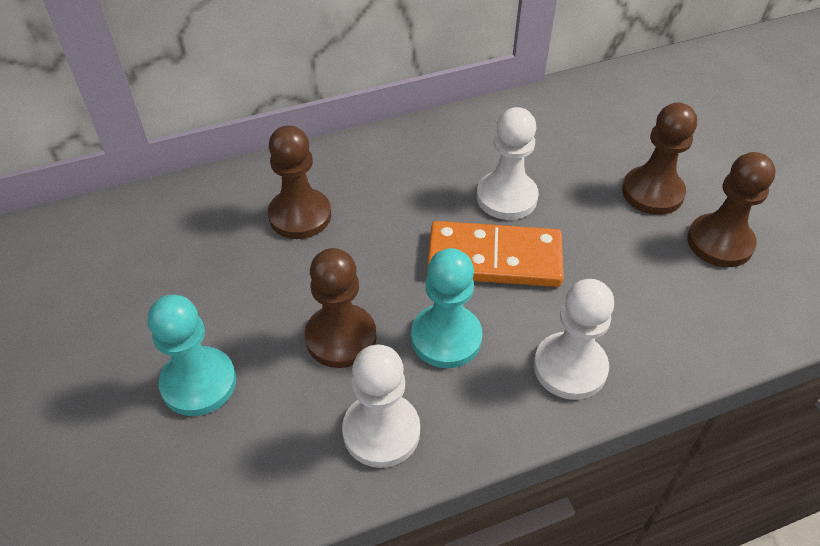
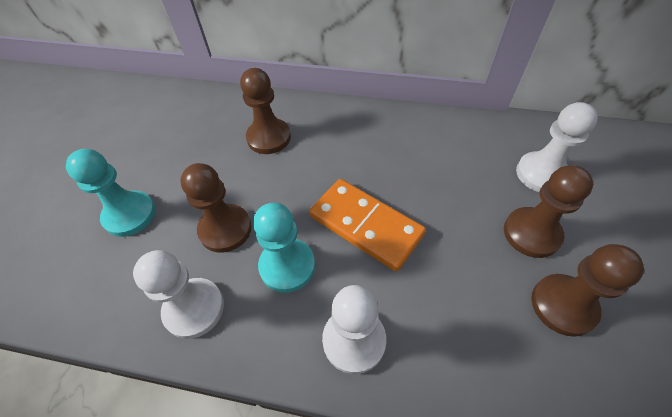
camera: 35 degrees right, 5 degrees up
(506, 197) = (410, 185): white pawn -> white pawn (541, 174)

